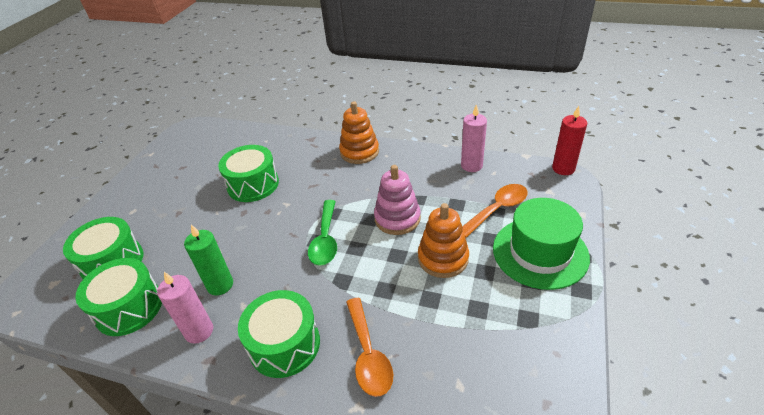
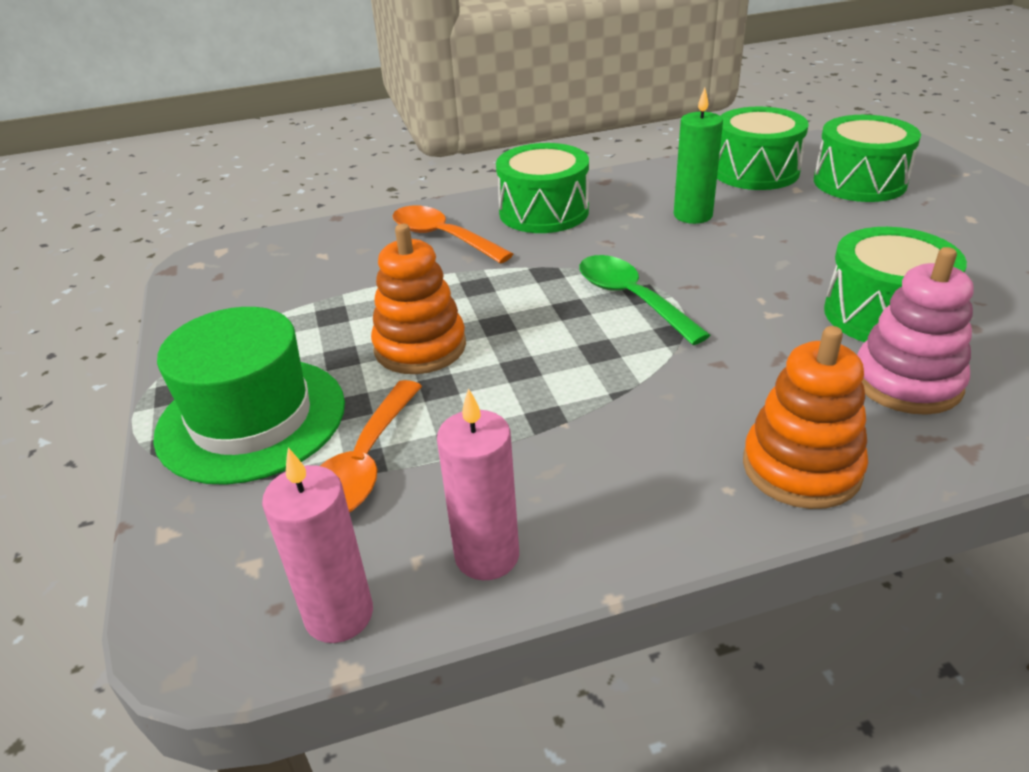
camera: 145 degrees right, 5 degrees down
(199, 331) = (649, 187): pink candle -> pink candle (339, 615)
(397, 218) = (550, 370): pink stacking toy -> pink stacking toy (907, 382)
(563, 168) = (218, 665): red candle -> none

